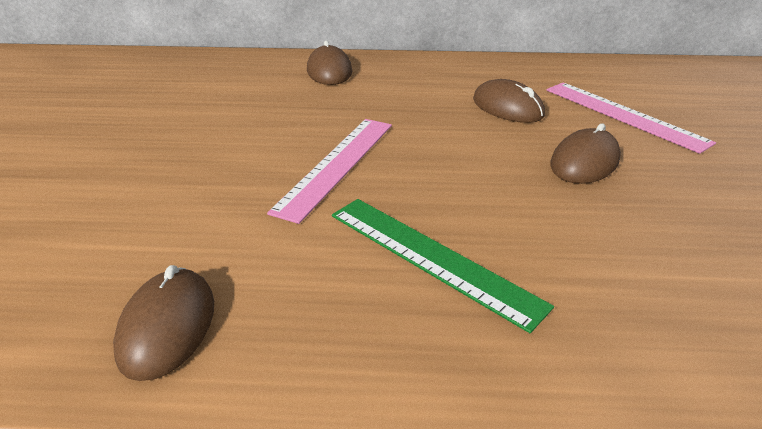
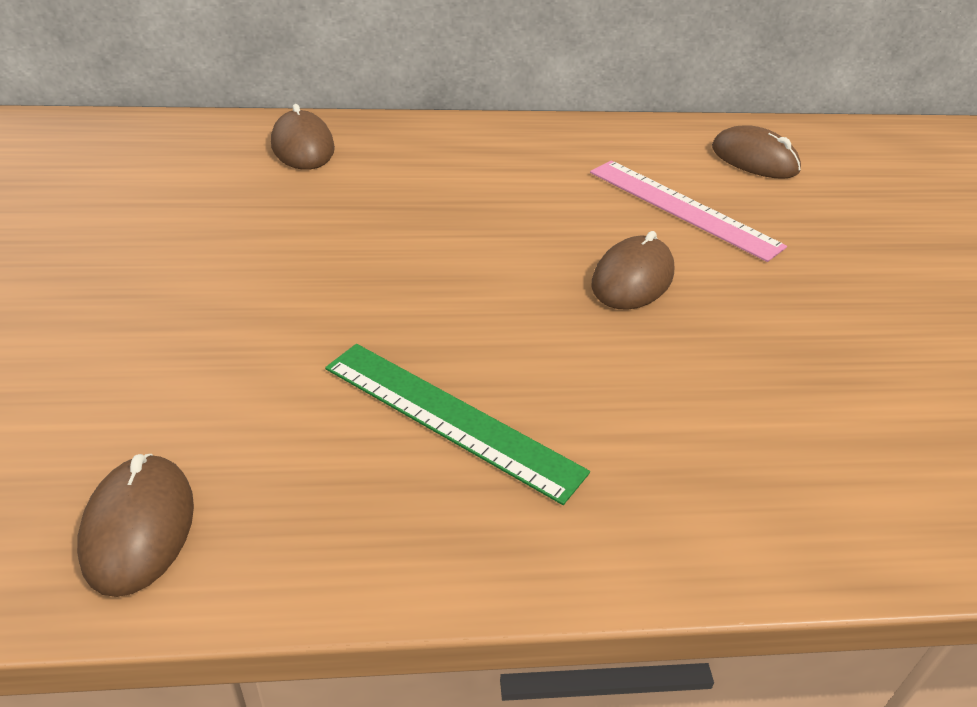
camera: 10 degrees left, 5 degrees up
(336, 165) = (325, 295): pink ruler -> none
(507, 107) = (541, 200): brown mouse -> brown mouse (754, 159)

